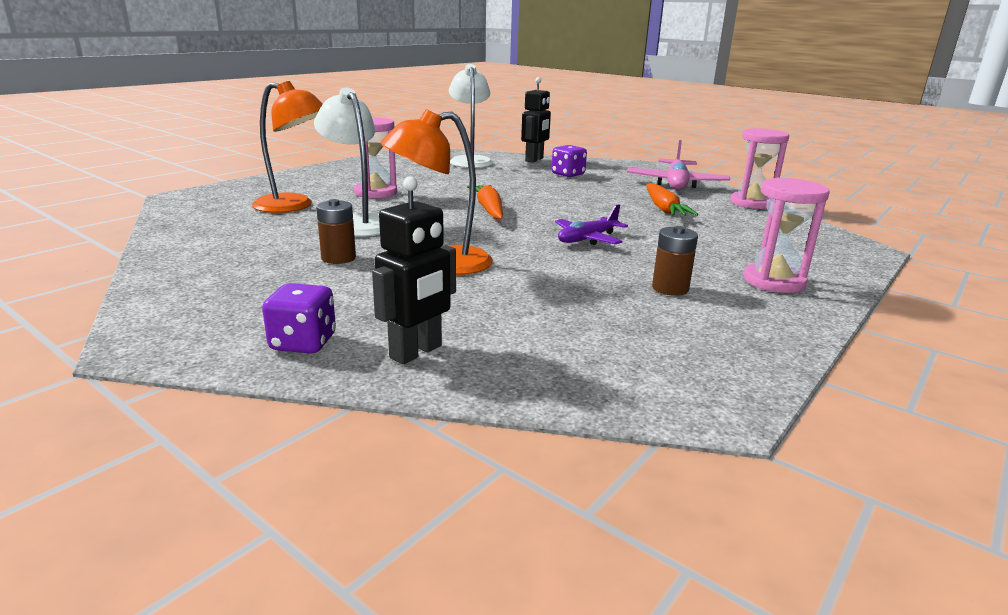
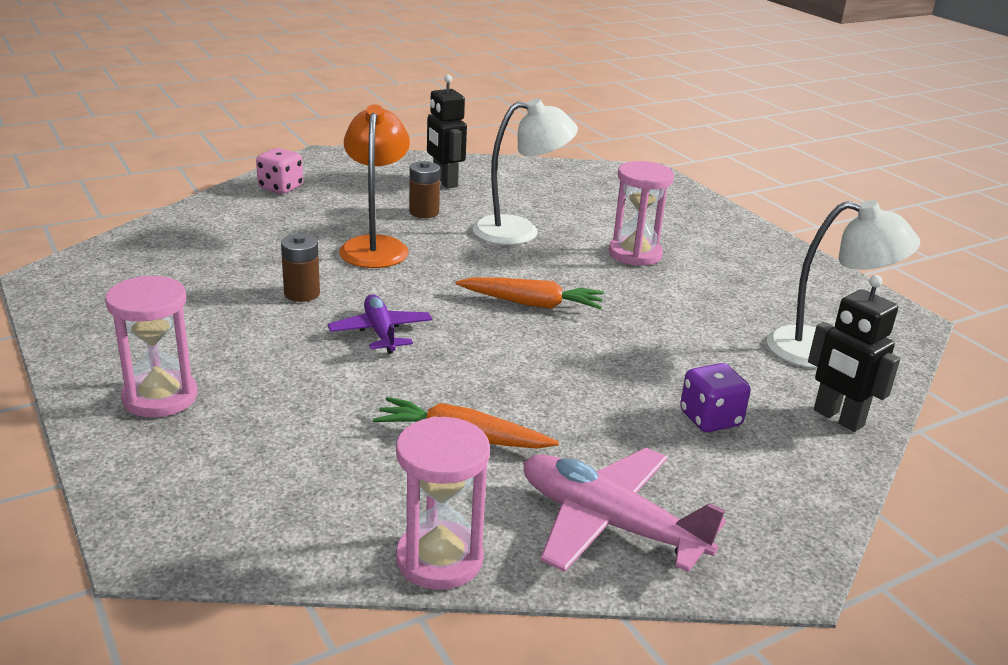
camera: 110 degrees right, 5 degrees up
(293, 206) = (594, 211): orange lamp -> none
(303, 343) = (280, 187): purple dice -> pink dice
(416, 352) = (230, 212): black robot -> black robot (444, 182)
(670, 288) = (214, 330): brown battery -> brown battery (302, 293)

